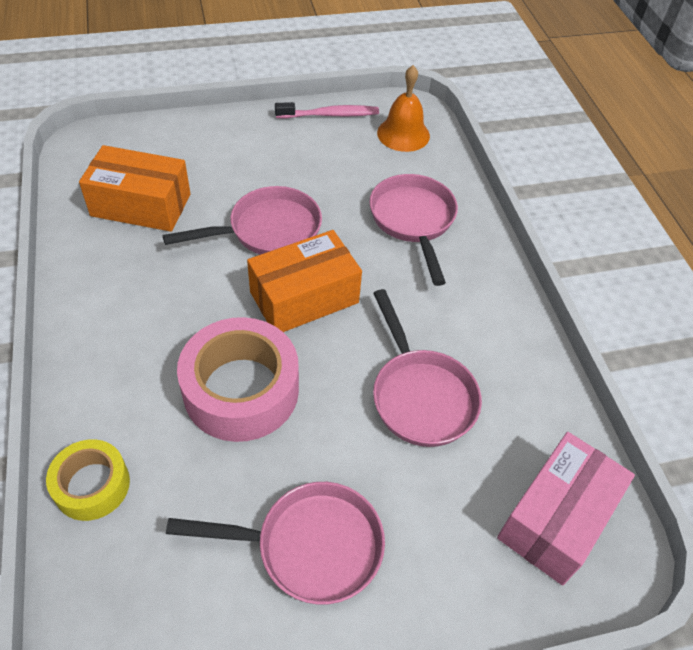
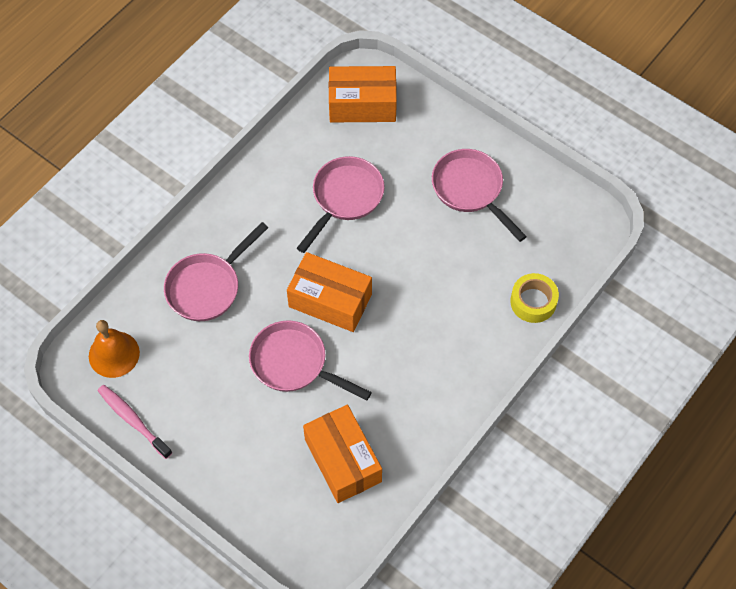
camera: 125 degrees left, 10 degrees up
(241, 390) = (421, 282): pink tape -> none
(556, 518) = (362, 104): pink box -> orange box

